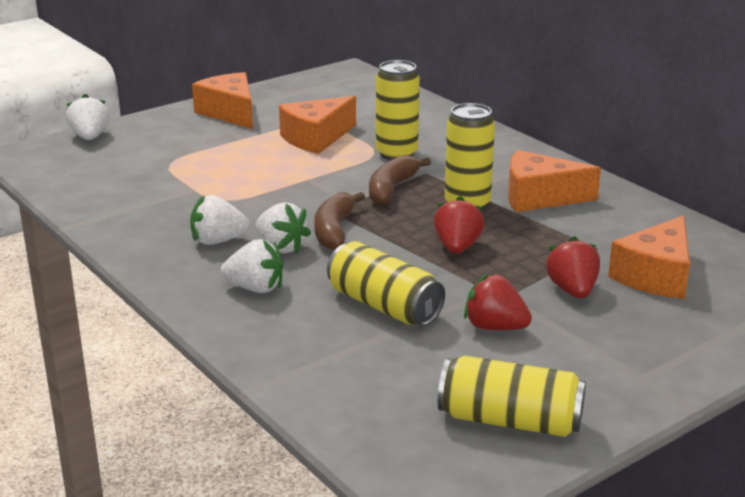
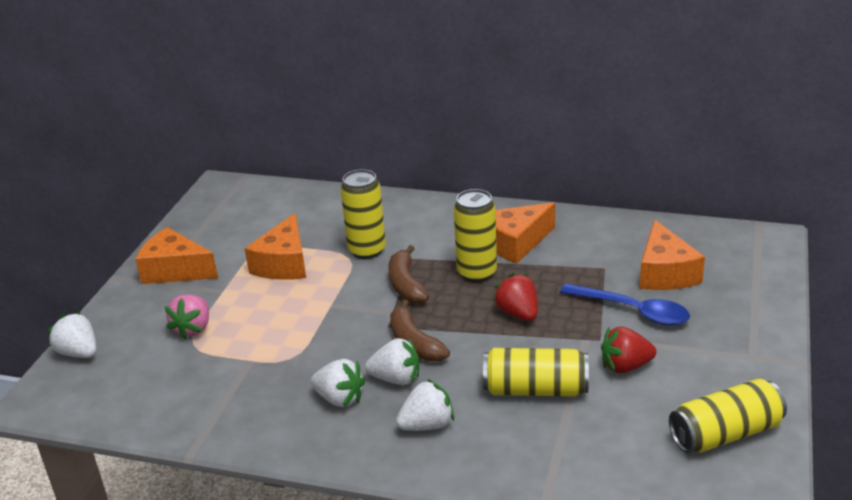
camera: 35 degrees left, 5 degrees up
(185, 153) = (193, 329): none -> pink strawberry
(218, 241) = (340, 398): white strawberry -> white strawberry turned 105 degrees counterclockwise
(572, 290) = (633, 311): red strawberry -> blue spoon

